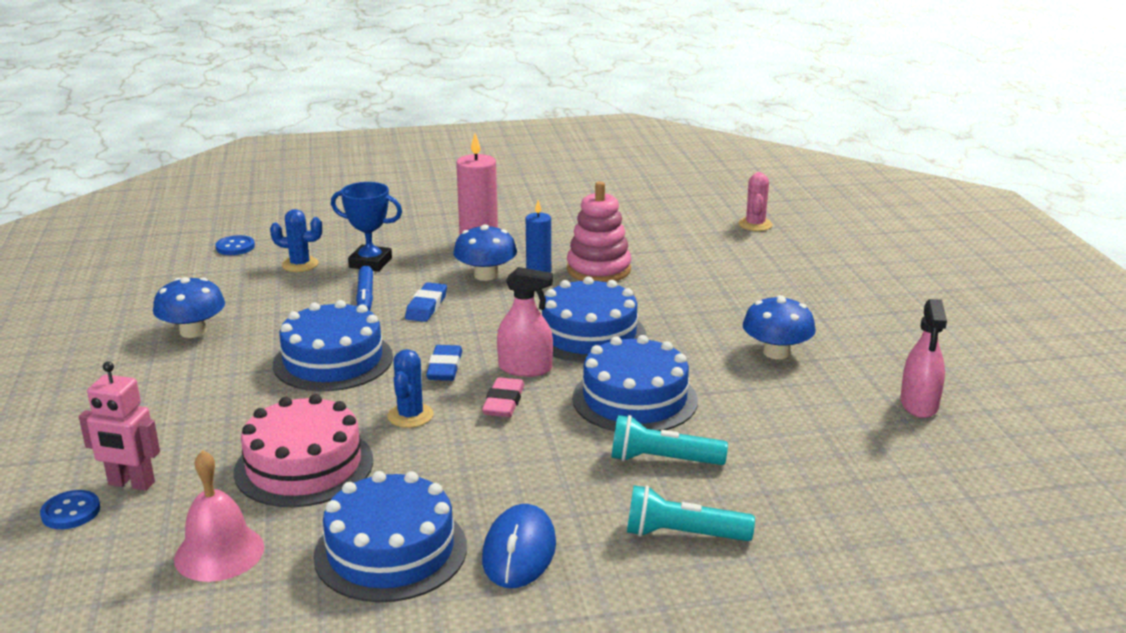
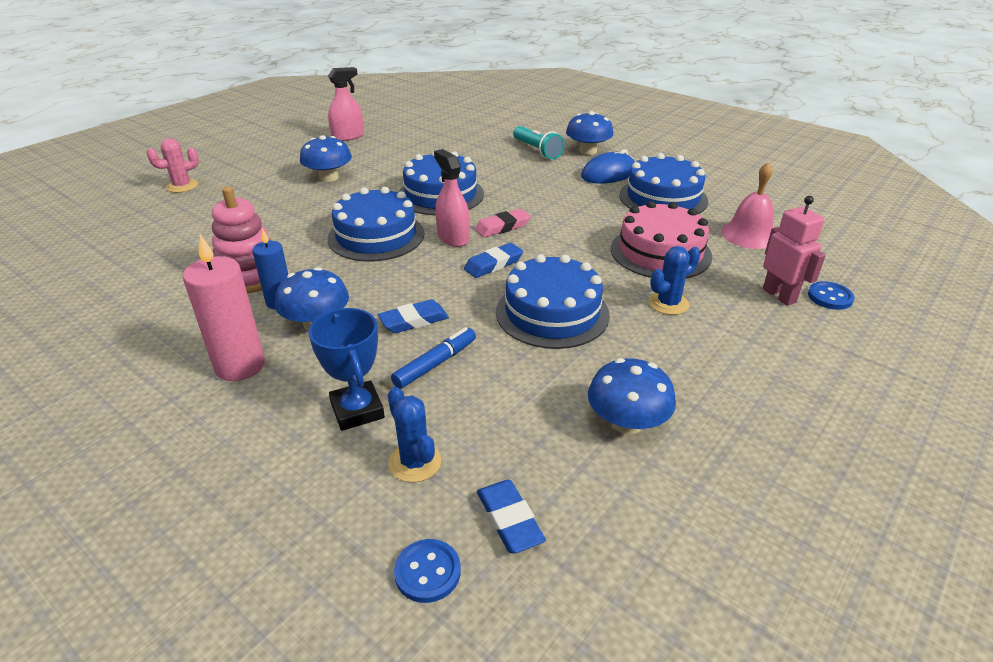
camera: 130 degrees left, 10 degrees up
(217, 273) = (509, 520): none -> blue eraser
(410, 416) = (563, 247): blue cactus -> blue cactus (668, 303)
(621, 583) = (588, 151): none -> blue mushroom
(663, 460) = (489, 170): turquoise flashlight -> none
(755, 225) = (77, 245): pink cactus -> pink cactus (182, 186)

